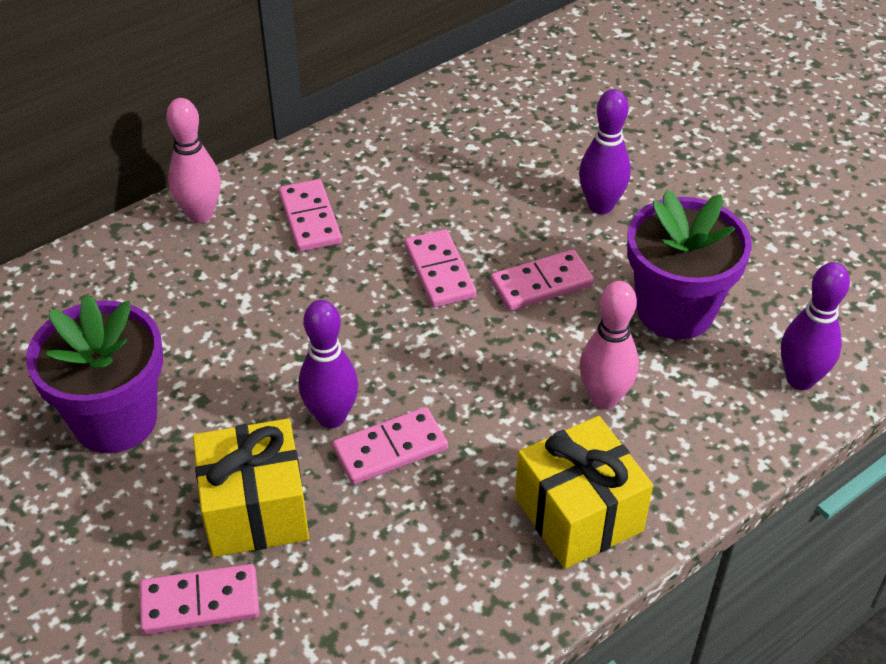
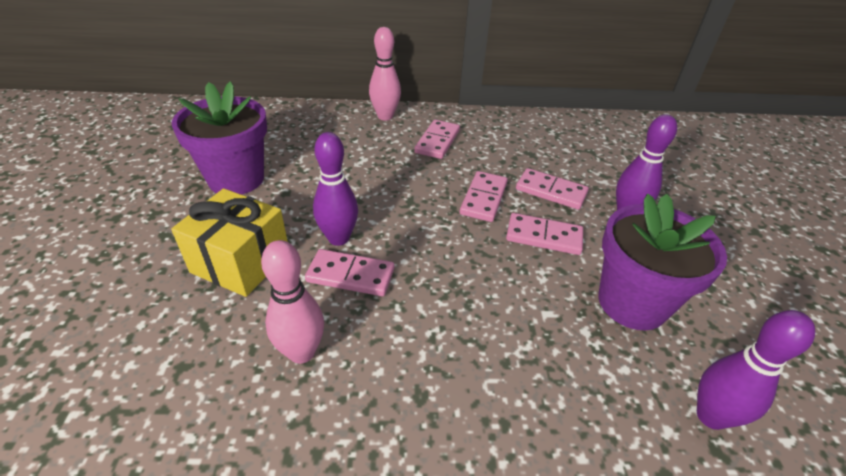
camera: 35 degrees right, 5 degrees down
(200, 603) = (152, 292): pink domino -> pink domino (551, 191)
(578, 514) = (427, 400): yellow gift -> none
(604, 398) = (524, 329): pink bowling pin -> pink bowling pin (301, 352)

